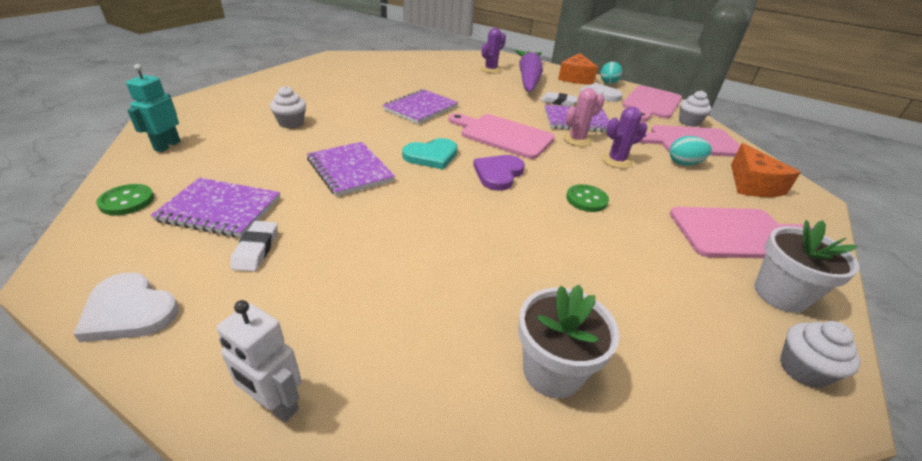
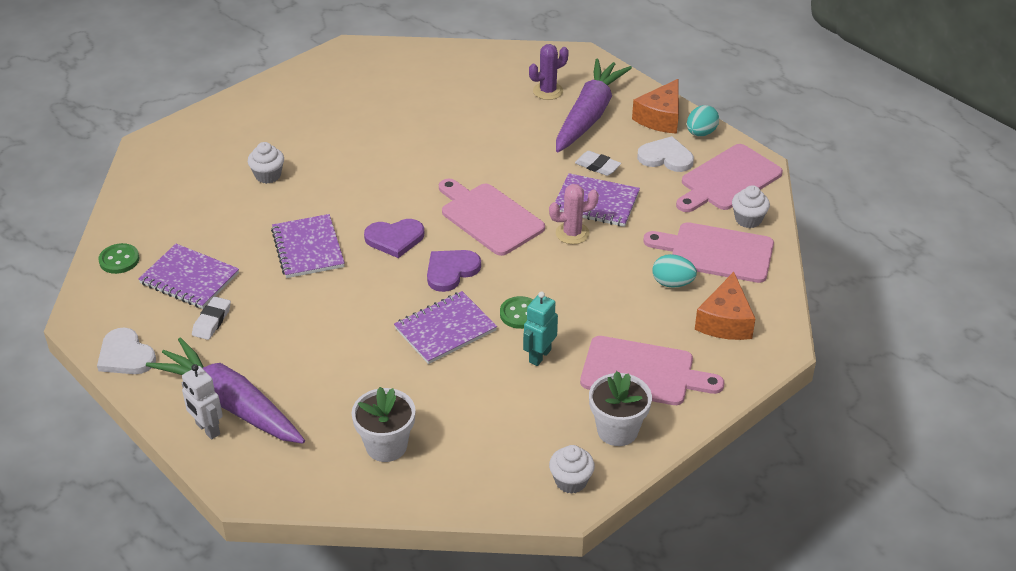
camera: 20 degrees right, 5 degrees up
(167, 146) = (149, 197): turquoise robot -> turquoise robot (539, 356)
(305, 353) = (230, 404): none -> purple carrot
(421, 108) = (416, 163): purple notebook -> purple notebook (445, 329)
(431, 156) = (395, 239): turquoise heart -> purple heart
(616, 161) = (594, 269): purple cactus -> none

